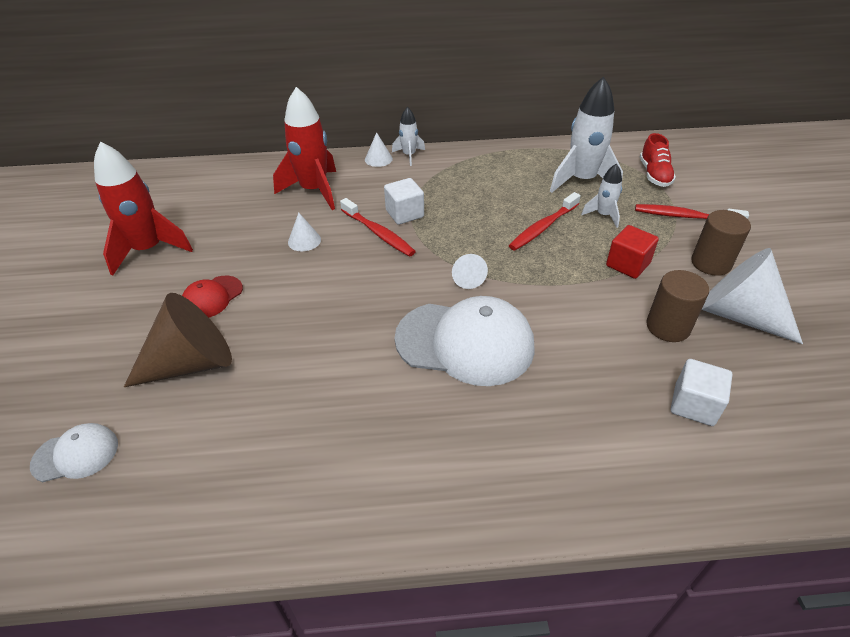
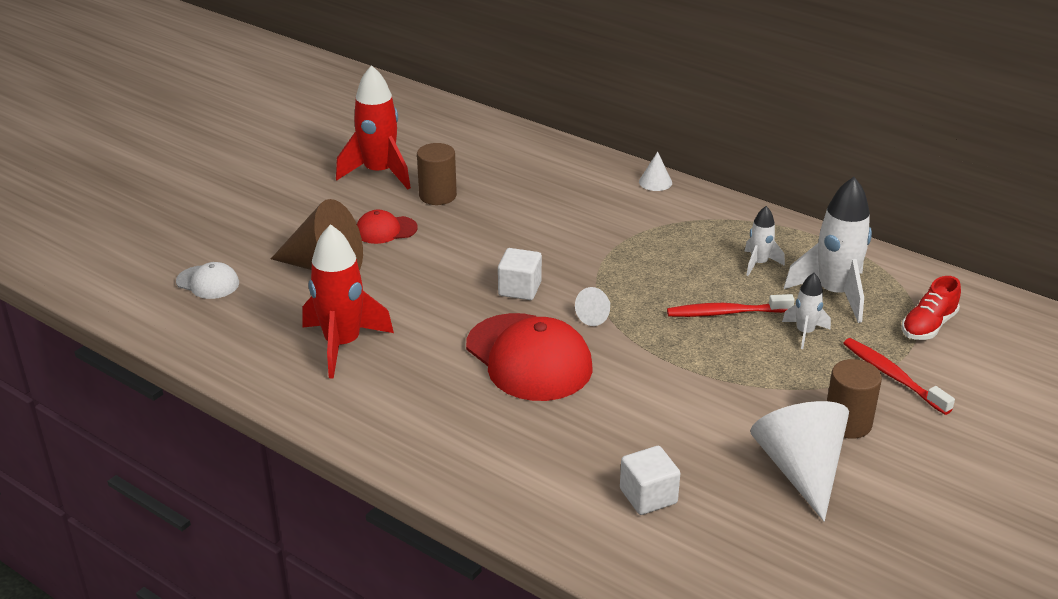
camera: 40 degrees right, 10 degrees down
(304, 241) = (501, 222): white cone -> none
(314, 191) = (560, 184): red rocket -> red rocket (342, 345)
(378, 233) = (569, 245): red toothbrush -> none
(404, 214) = (614, 240): white cube -> white cube (519, 289)
(409, 155) = (689, 191): white rocket -> white rocket (759, 264)
(465, 343) = (529, 358): white cap -> red cap
(627, 264) = (759, 381): red cube -> none
(668, 327) = (717, 441): brown cylinder -> brown cylinder (437, 196)

